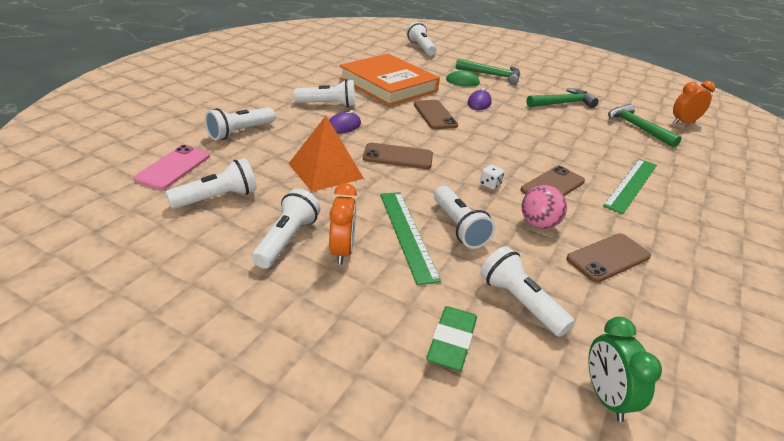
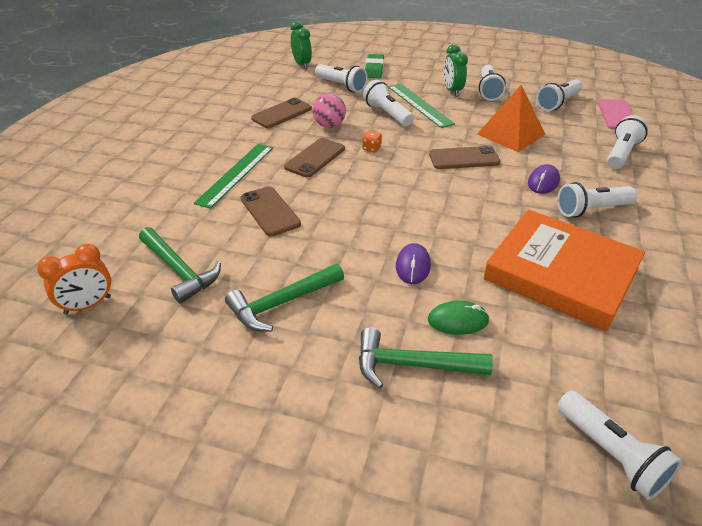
camera: 170 degrees right, 5 degrees up
(342, 251) = (452, 91): orange clock -> green clock
(435, 115) = (460, 224): brown phone -> brown phone (270, 211)
(490, 184) = (371, 148): white dice -> orange dice

